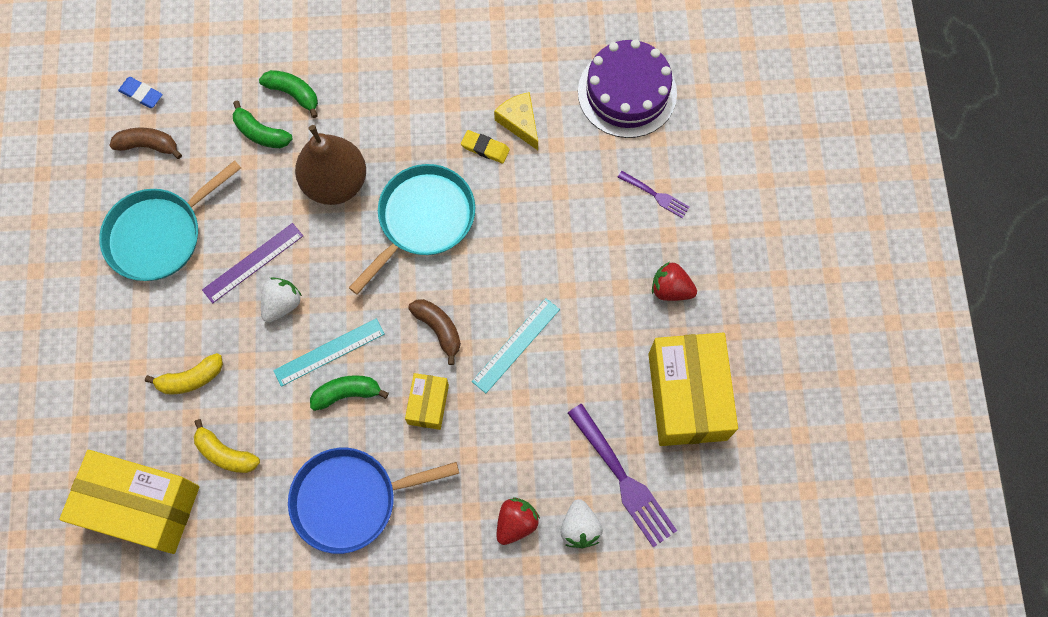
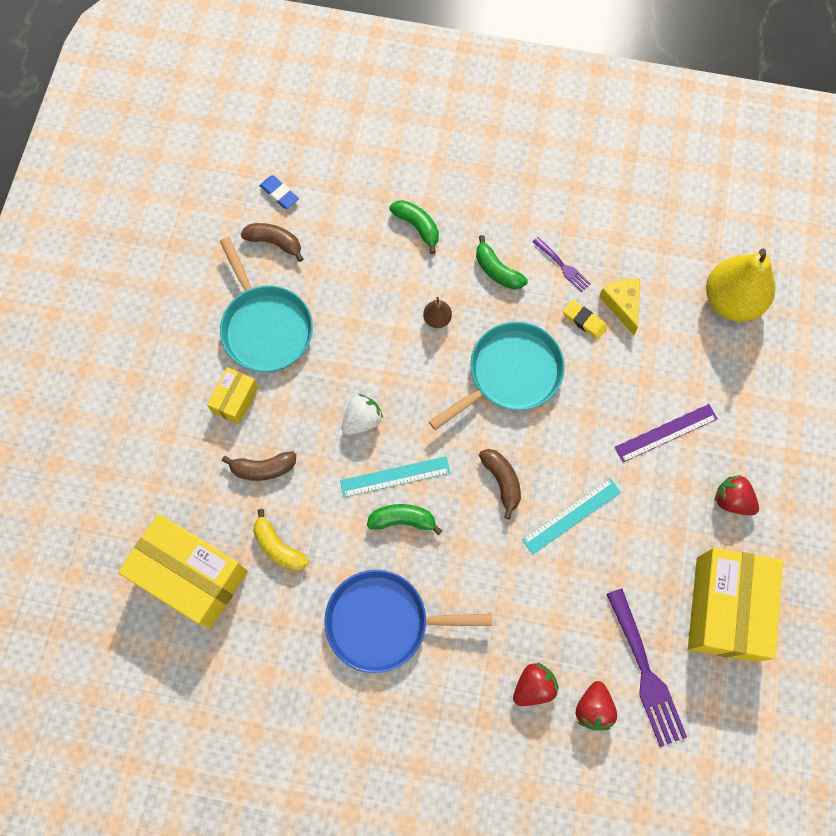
camera: 15 degrees right, 0 degrees up
(159, 235) = (265, 327): turquoise pan -> turquoise pan turned 90 degrees counterclockwise
(191, 379) = (263, 468): yellow banana -> brown banana
(253, 263) = (344, 375): purple ruler -> purple ruler (666, 433)
(261, 133) = (379, 256): green banana -> green banana (497, 270)
(335, 182) = (437, 319): brown pear -> brown pear, size x0.43
(428, 404) = (476, 550): yellow box -> yellow box (235, 400)
(580, 528) = (593, 708): white strawberry -> red strawberry
(627, 92) = (731, 301): purple cake -> yellow pear
(656, 195) = (737, 406): purple fork -> purple fork (563, 266)

